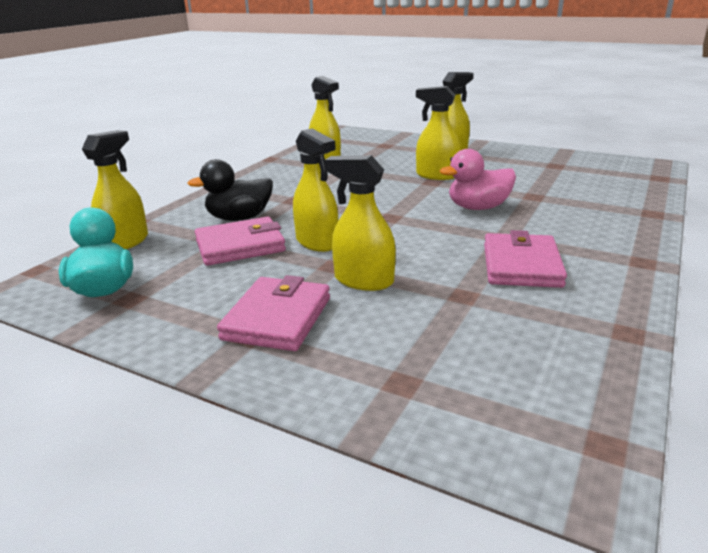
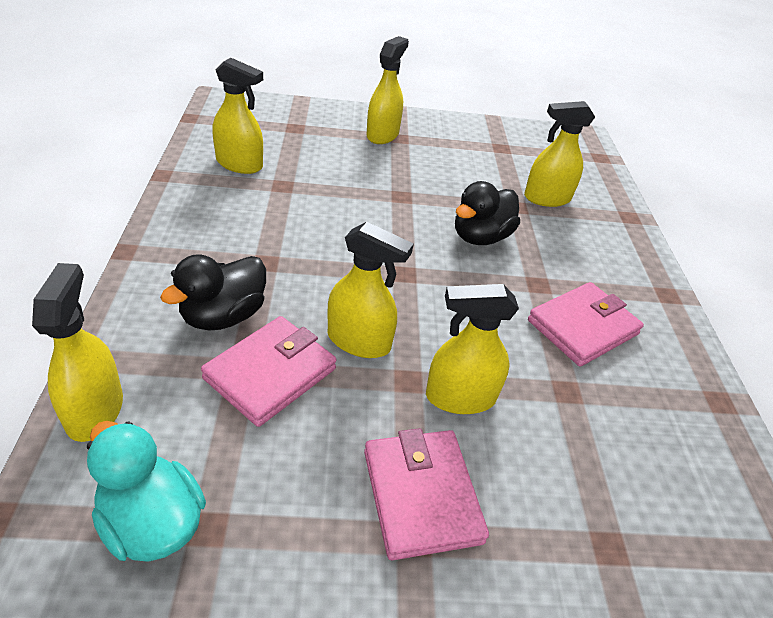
camera: 35 degrees left, 15 degrees up
(436, 175) = (398, 183): yellow spray bottle -> yellow spray bottle (546, 198)
(478, 207) = (480, 237): pink duck -> black duck
(521, 265) = (582, 327): pink wallet -> pink wallet turned 75 degrees clockwise

